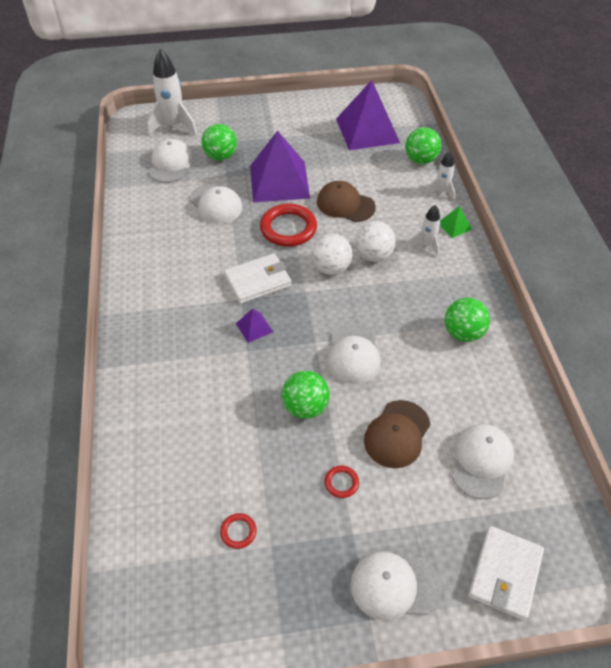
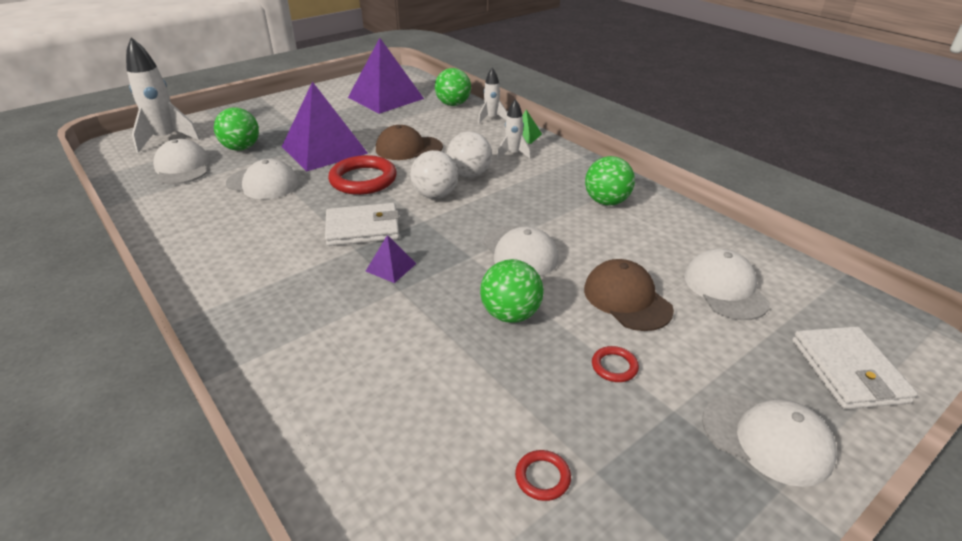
camera: 30 degrees left, 15 degrees down
(258, 281) = (362, 228): white wallet -> white wallet turned 45 degrees clockwise
(394, 585) = (767, 438): white cap -> white cap turned 120 degrees counterclockwise
(397, 434) = (627, 299): brown cap -> brown cap turned 150 degrees clockwise

